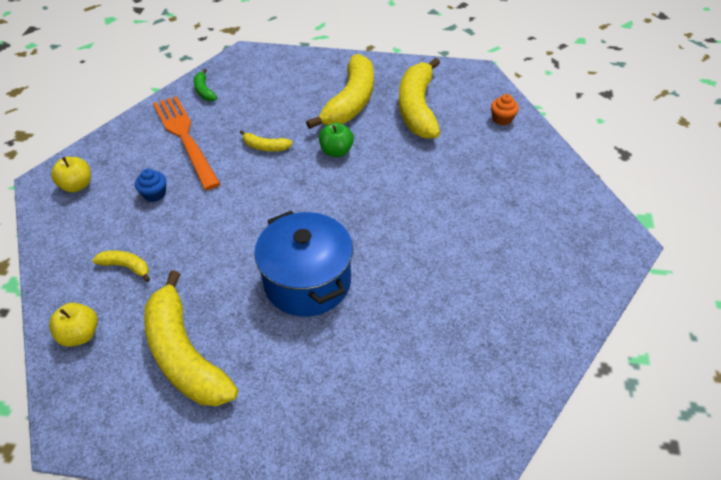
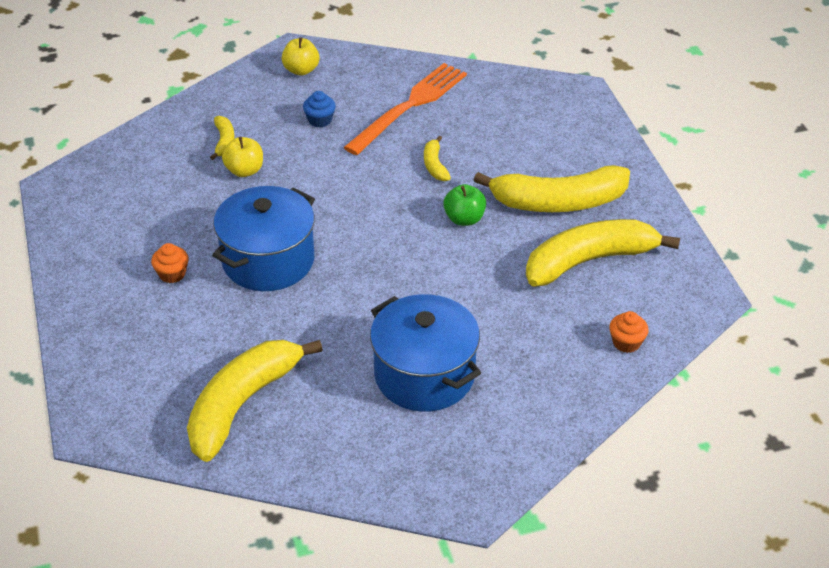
camera: 65 degrees right, 5 degrees down
(80, 335) = (142, 149): yellow apple -> yellow apple (244, 171)
(184, 354) = (150, 215): yellow banana -> yellow banana (242, 404)
(204, 91) = (492, 89): green banana -> none
(280, 359) = (172, 274): none -> orange cupcake
(489, 226) = (424, 375): none -> blue pot

